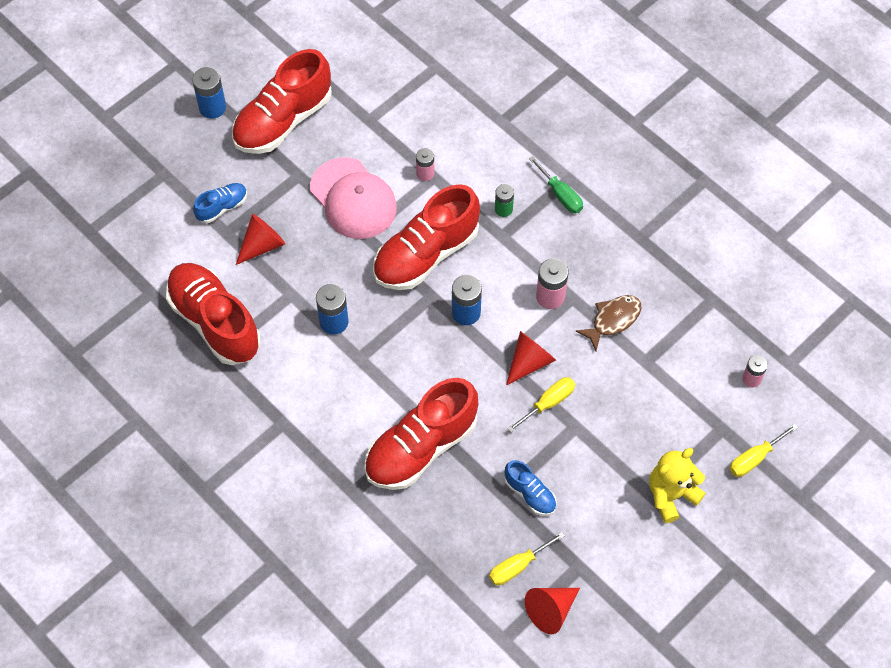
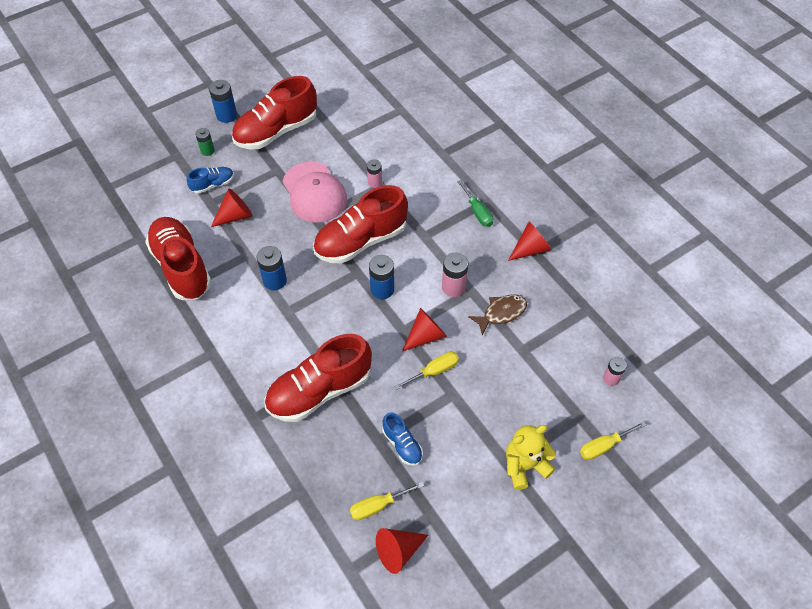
camera: 10 degrees right, 5 degrees down
(503, 209) = (430, 216): green battery -> green battery (207, 151)
(633, 233) = (530, 249): none -> red cone

